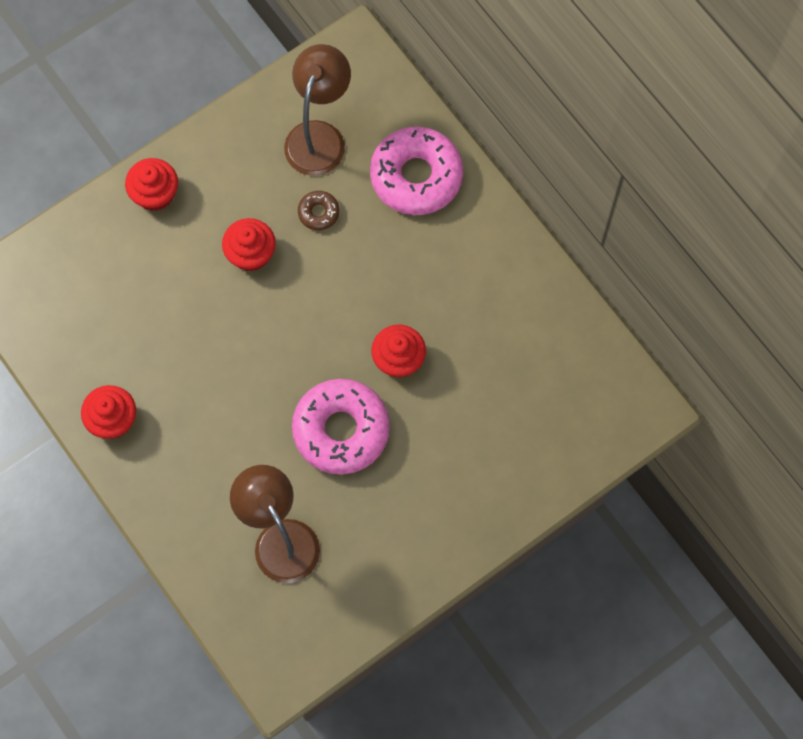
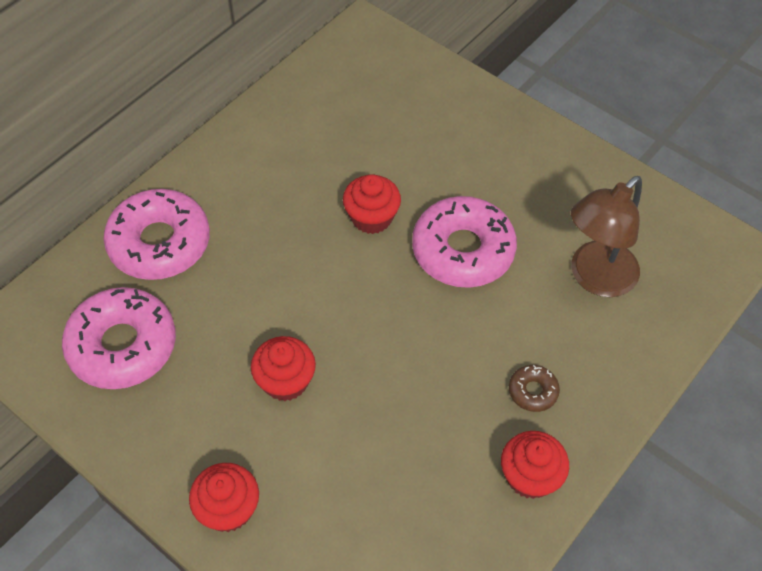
camera: 105 degrees left, 15 degrees down
(318, 213) = (220, 325): brown donut -> brown donut (533, 391)
(319, 136) = (122, 346): brown lamp -> pink donut

